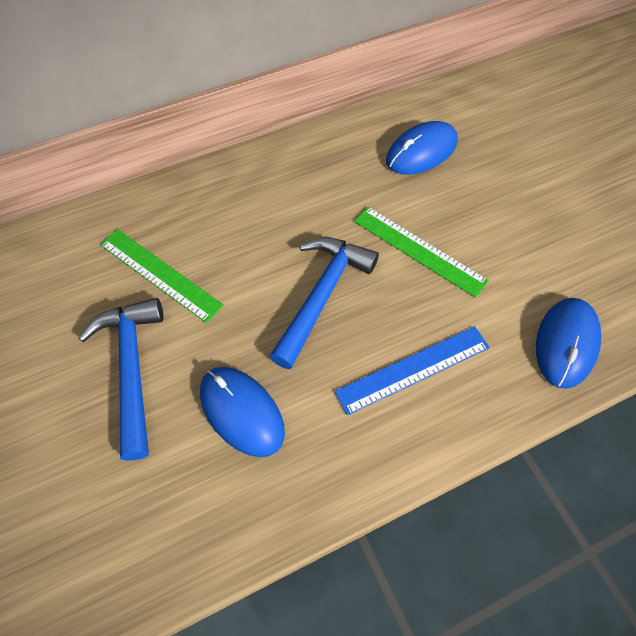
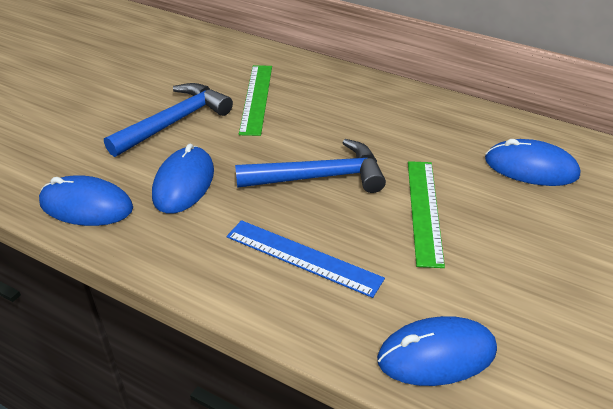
camera: 55 degrees right, 20 degrees down
(204, 524) = (86, 205): none -> blue mouse

